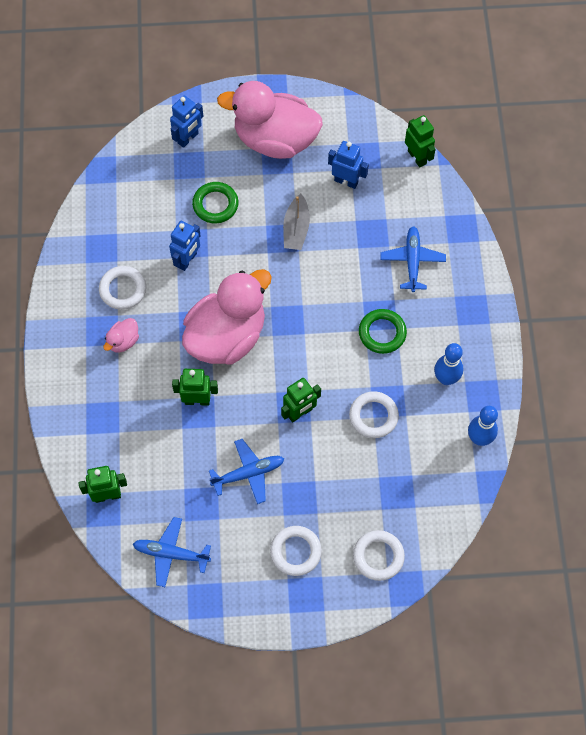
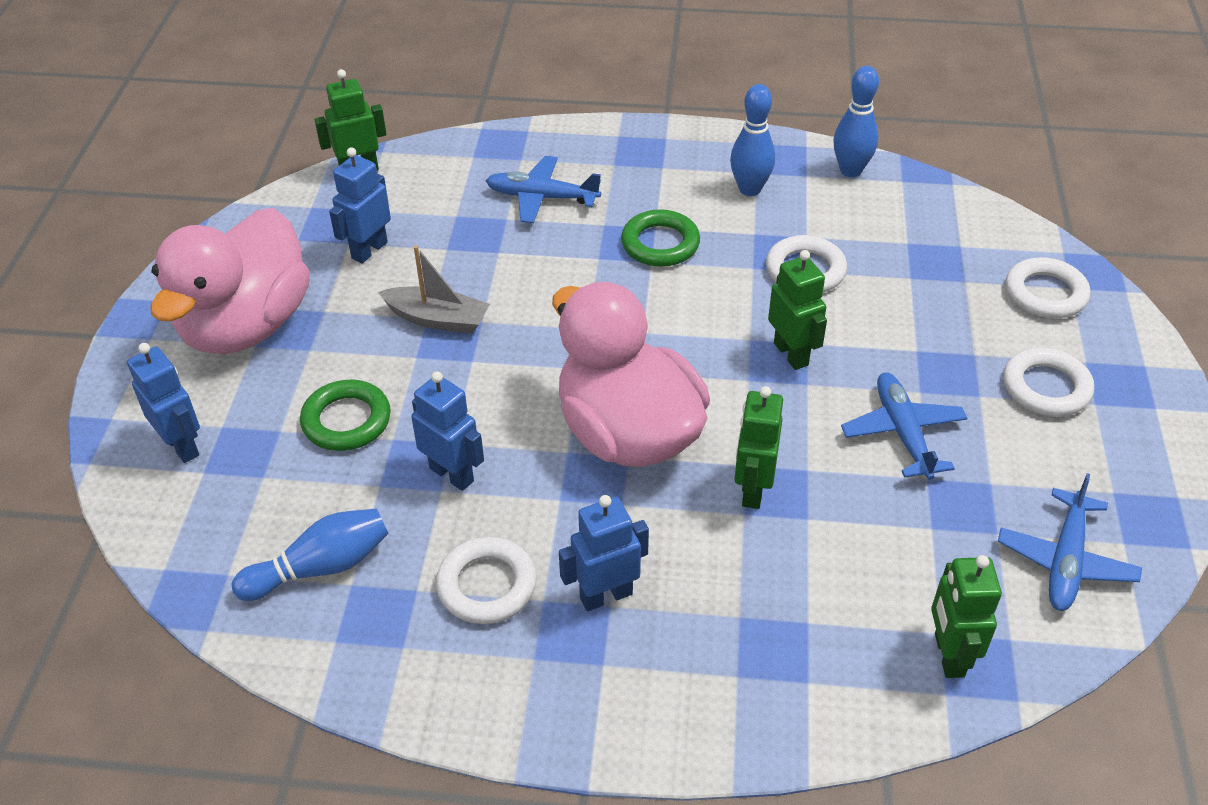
camera: 80 degrees left, 20 degrees down
(123, 341) = (606, 595): pink duck -> blue robot
(124, 218) = (321, 567): none -> blue bowling pin

